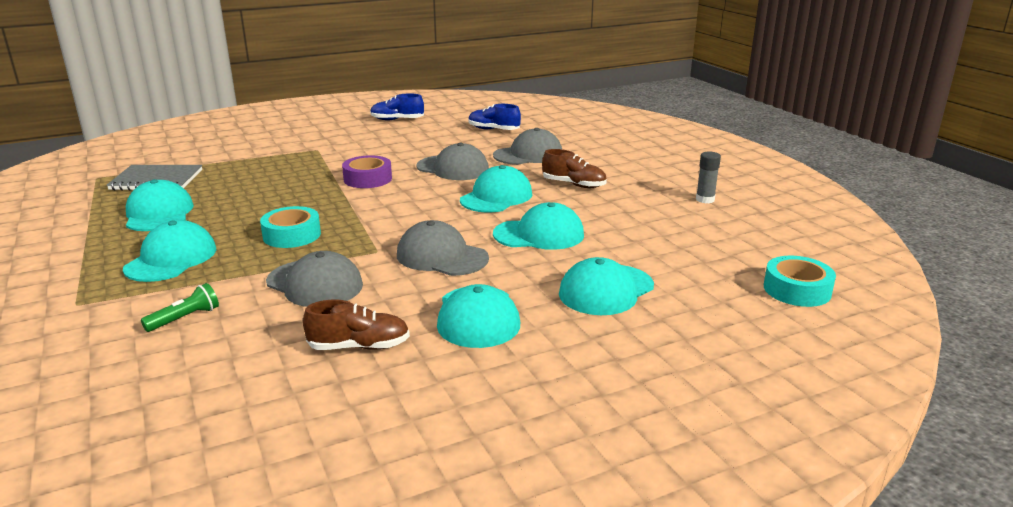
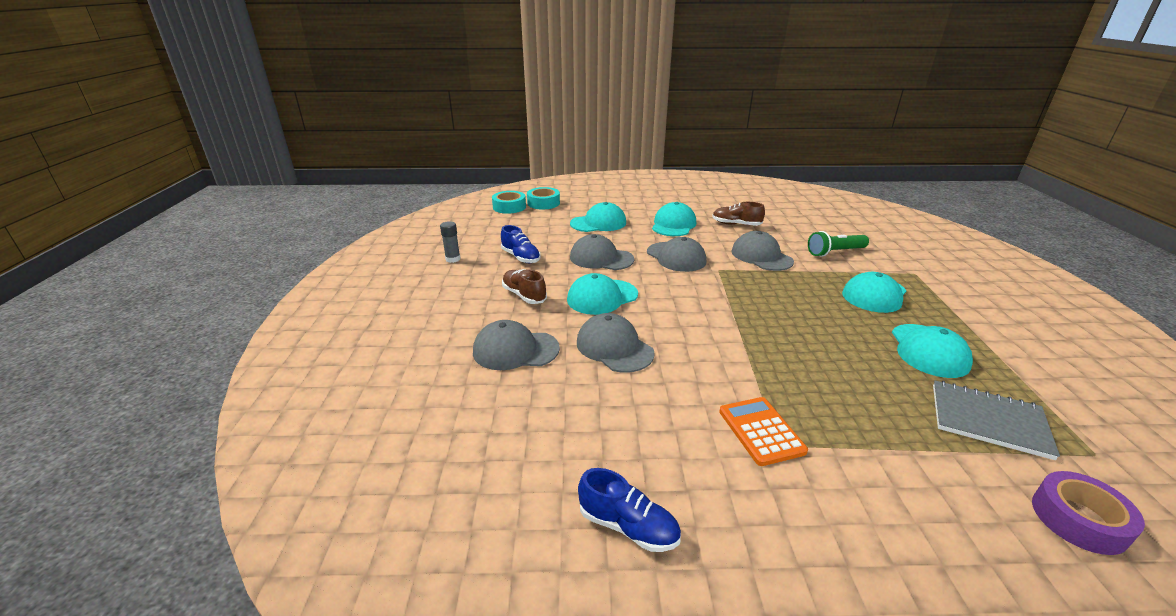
camera: 155 degrees left, 5 degrees up
(185, 318) = (835, 252): green flashlight -> green flashlight, size x1.51
(292, 235) = (784, 296): turquoise tape -> turquoise tape (543, 203)
(329, 152) = (760, 431): none -> orange calculator
(368, 179) = (713, 352): purple tape -> purple tape (1078, 519)
(493, 130) = (498, 426): blue shoe -> blue shoe (521, 257)
(539, 234) = (601, 258): turquoise cap -> grey cap

